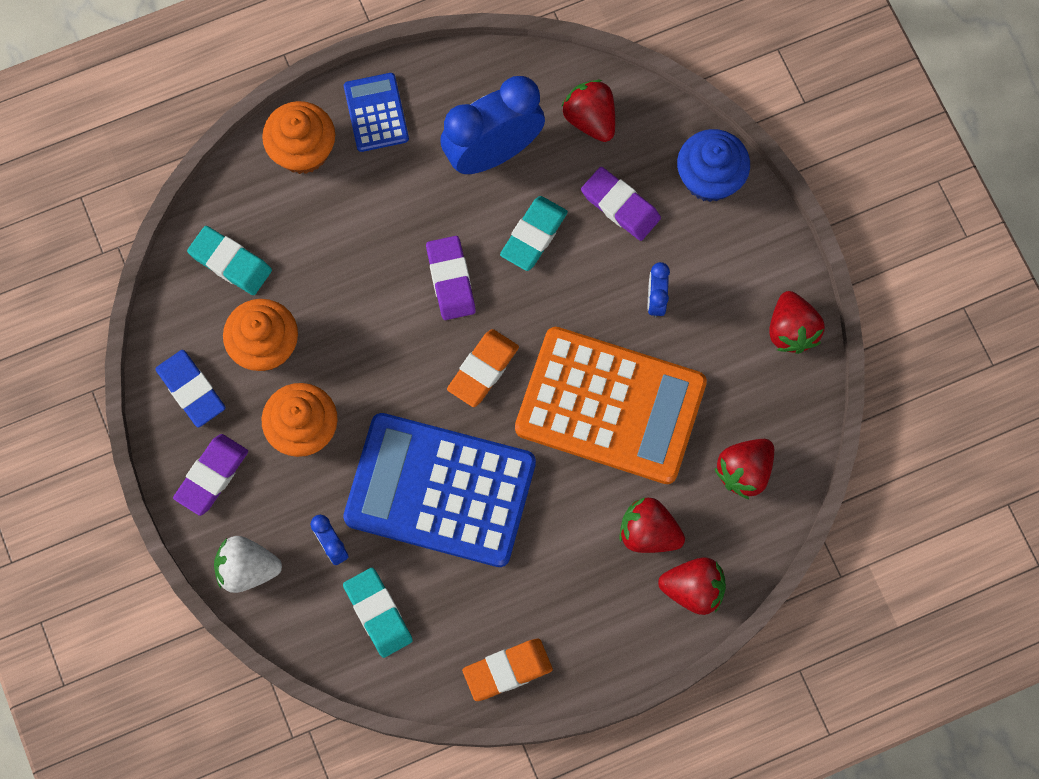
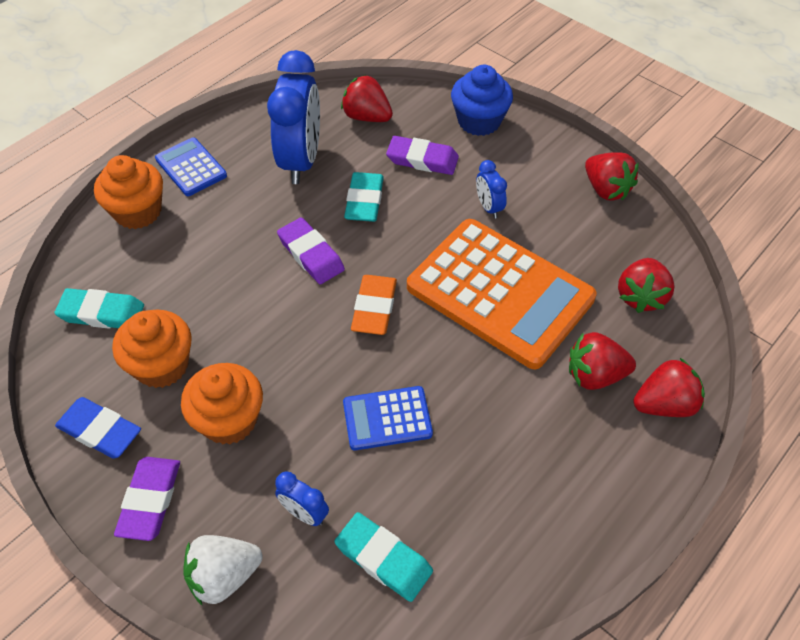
camera: 25 degrees left, 20 degrees down
(440, 490) = (387, 418): blue calculator -> blue calculator, size x0.47
(493, 152) = (301, 160): blue clock -> blue clock turned 150 degrees clockwise
(507, 670) = (543, 555): orange eraser -> none
(610, 406) = (499, 293): orange calculator -> orange calculator turned 45 degrees clockwise

